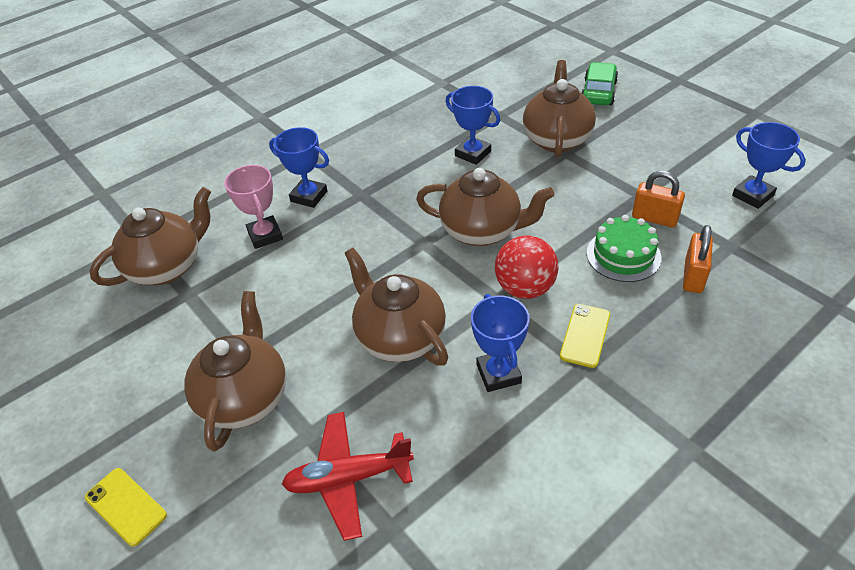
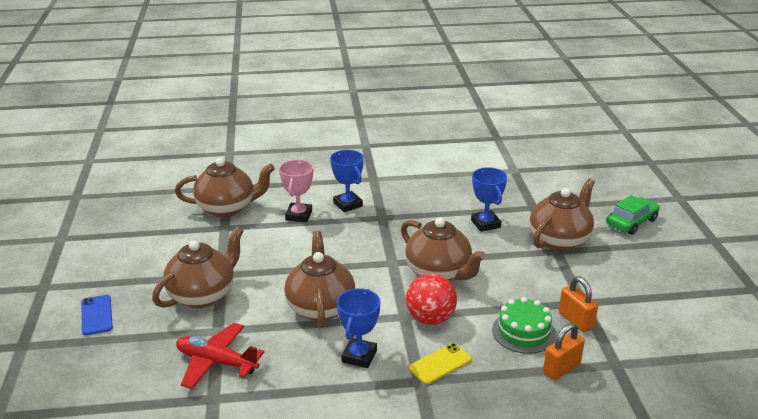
camera: 30 degrees right, 15 degrees down
(125, 506) = (96, 315): yellow phone -> blue phone
(752, 195) = (677, 342): blue trophy -> none

